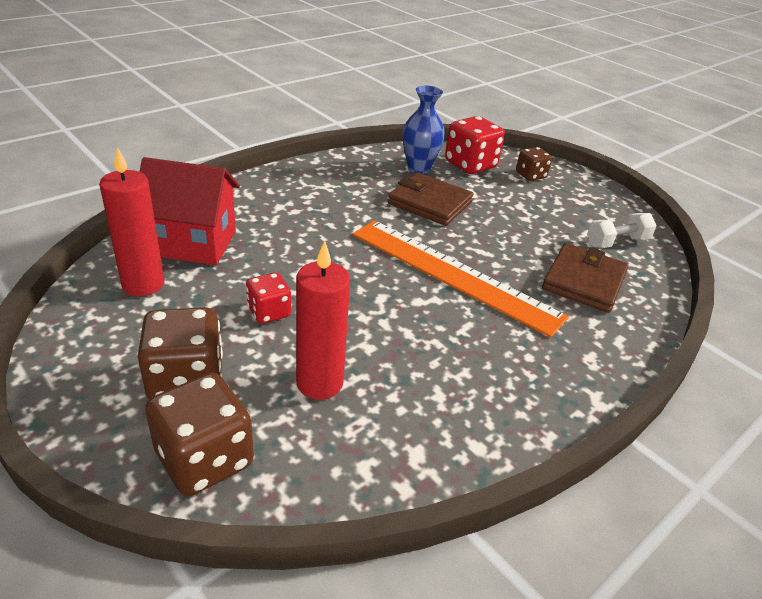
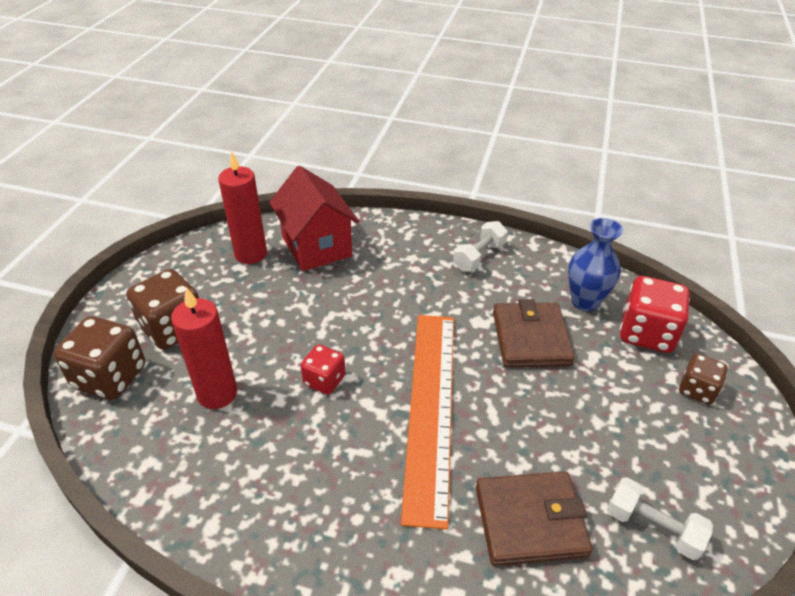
camera: 60 degrees right, 5 degrees up
(269, 312) = (273, 326): red dice -> red dice (324, 380)
(321, 180) = (479, 257): none -> white dumbbell

